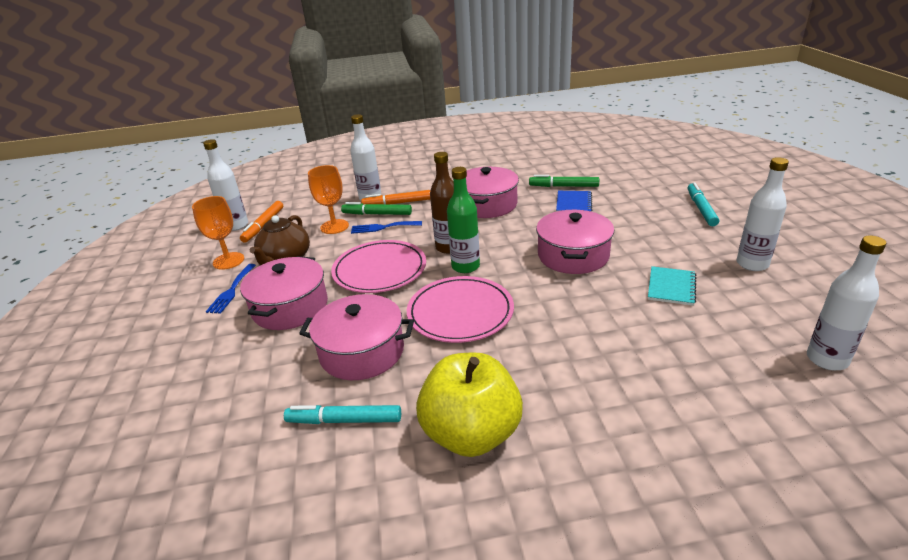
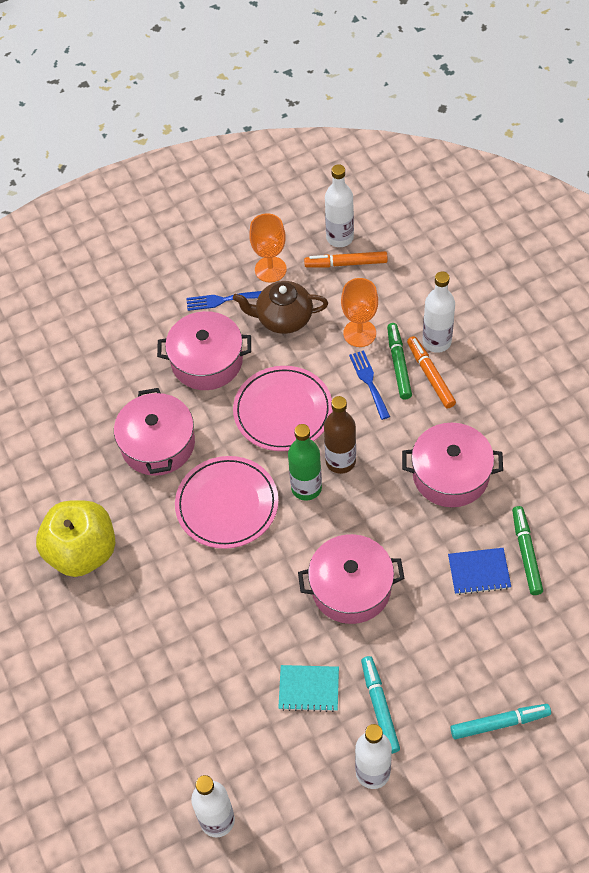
camera: 75 degrees right, 25 degrees up
(344, 420) = (81, 462): turquoise marker -> turquoise marker (379, 706)

